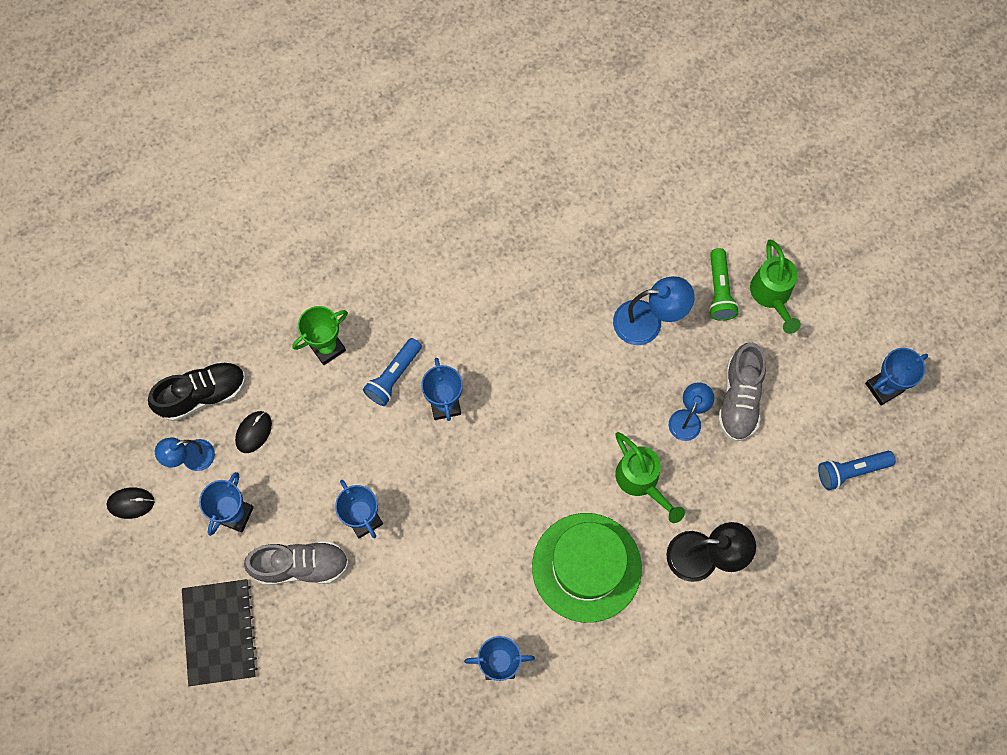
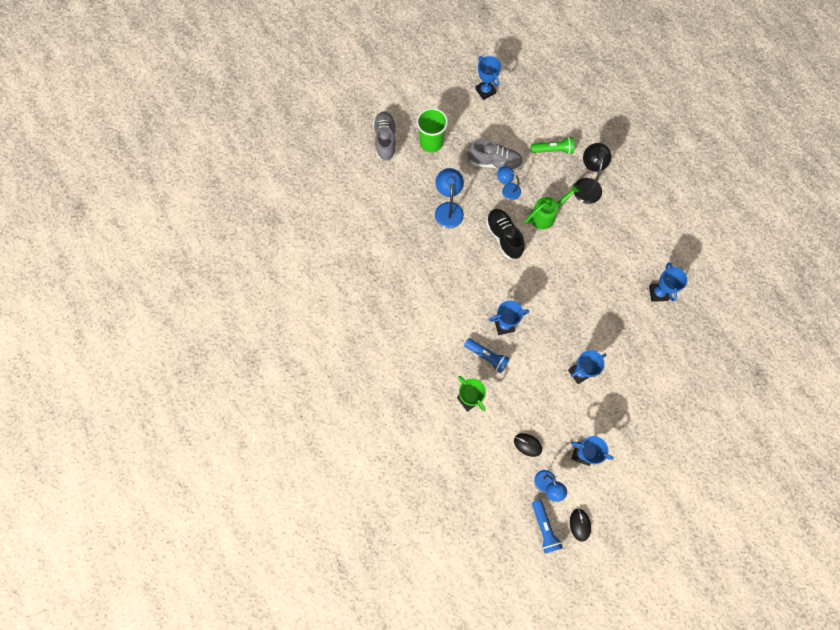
camera: 90 degrees left, 0 degrees up
(203, 394) = (503, 480): black shoe -> black shoe (503, 237)
(220, 632) = (657, 459): black notebook -> none
(301, 566) = (611, 410): grey shoe -> grey shoe (385, 140)
(586, 567) = (598, 246): green hat -> none
(719, 290) = (428, 170): green flashlight -> green flashlight (553, 150)
(772, 295) = (431, 143): green watering can -> green cup
(851, 471) = (533, 110): blue flashlight -> blue flashlight (544, 528)

